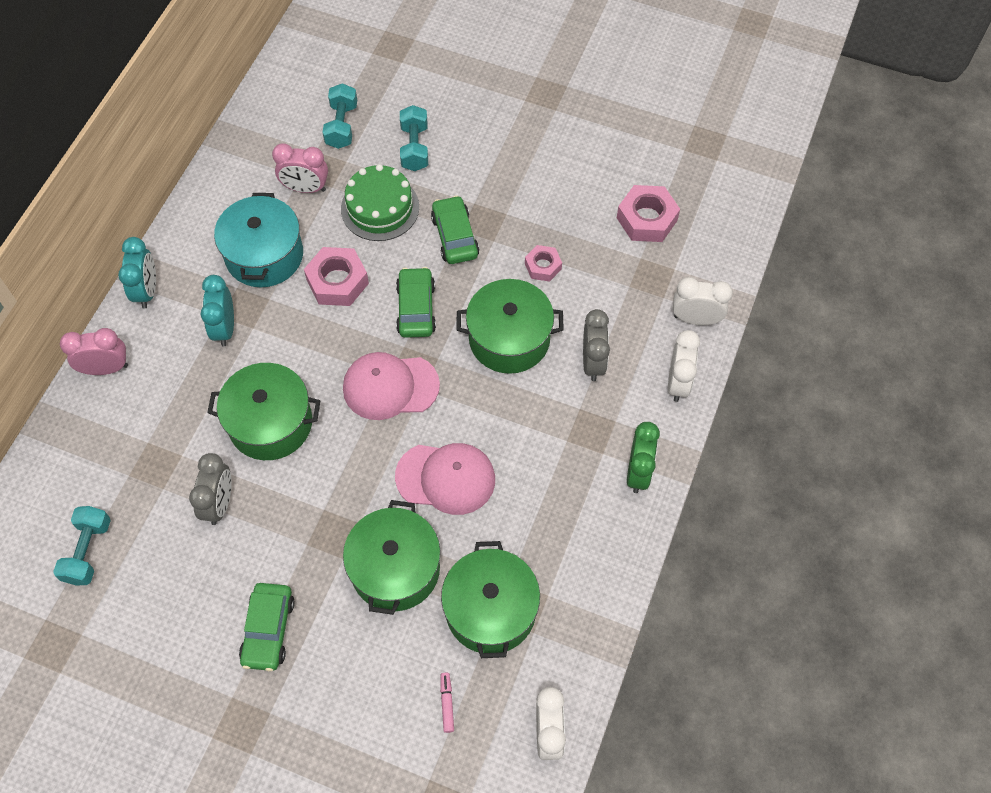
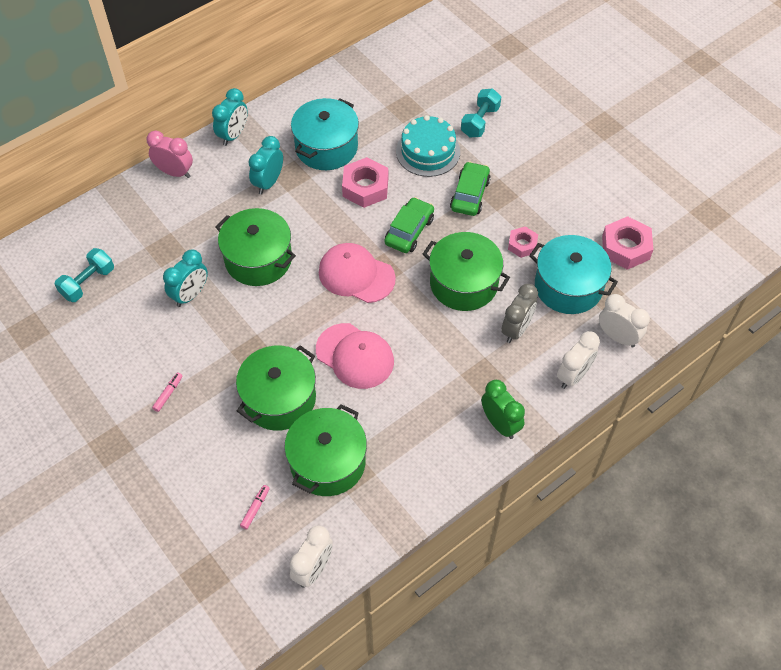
camera: 30 degrees right, 5 degrees down
(219, 503) = (190, 295): grey clock -> turquoise clock
(268, 630) = (168, 394): green car -> pink marker
(305, 188) = (384, 115): pink clock -> none
(341, 126) = (437, 84): turquoise dumbbell -> none
(380, 208) = (428, 151): green cake -> turquoise cake
(616, 289) = (568, 286): none -> turquoise pot
(638, 472) = (500, 424): green clock -> green clock turned 75 degrees counterclockwise

